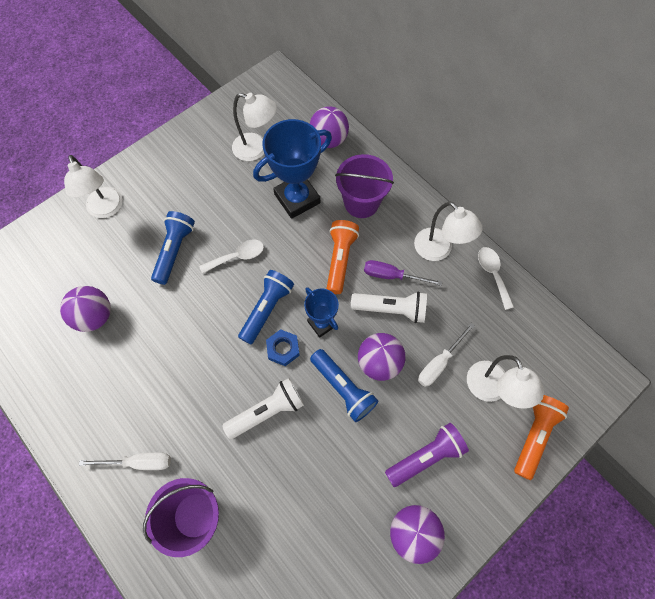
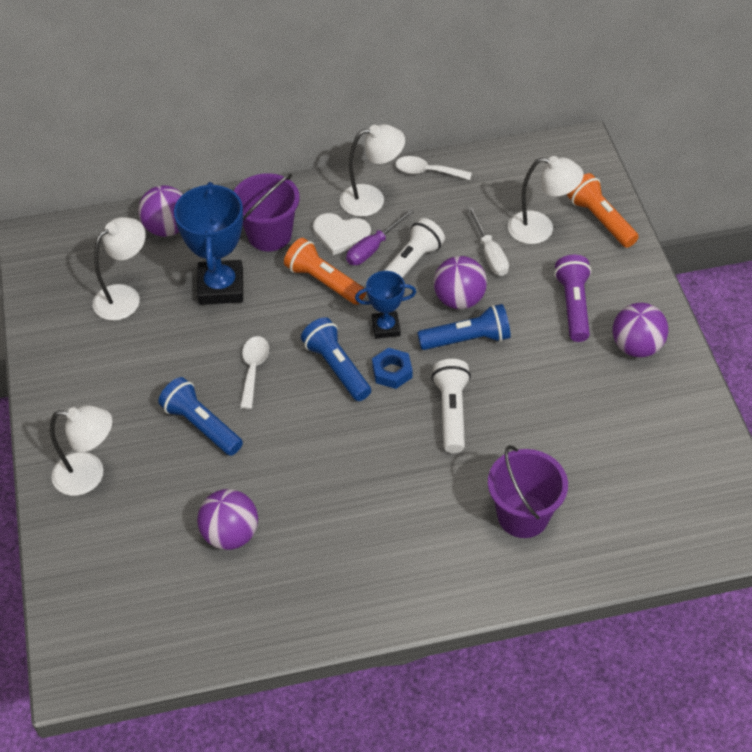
camera: 60 degrees left, 15 degrees down
(139, 462) = (436, 548): white screwdriver -> none
(391, 247) = (340, 234): none -> white heart

